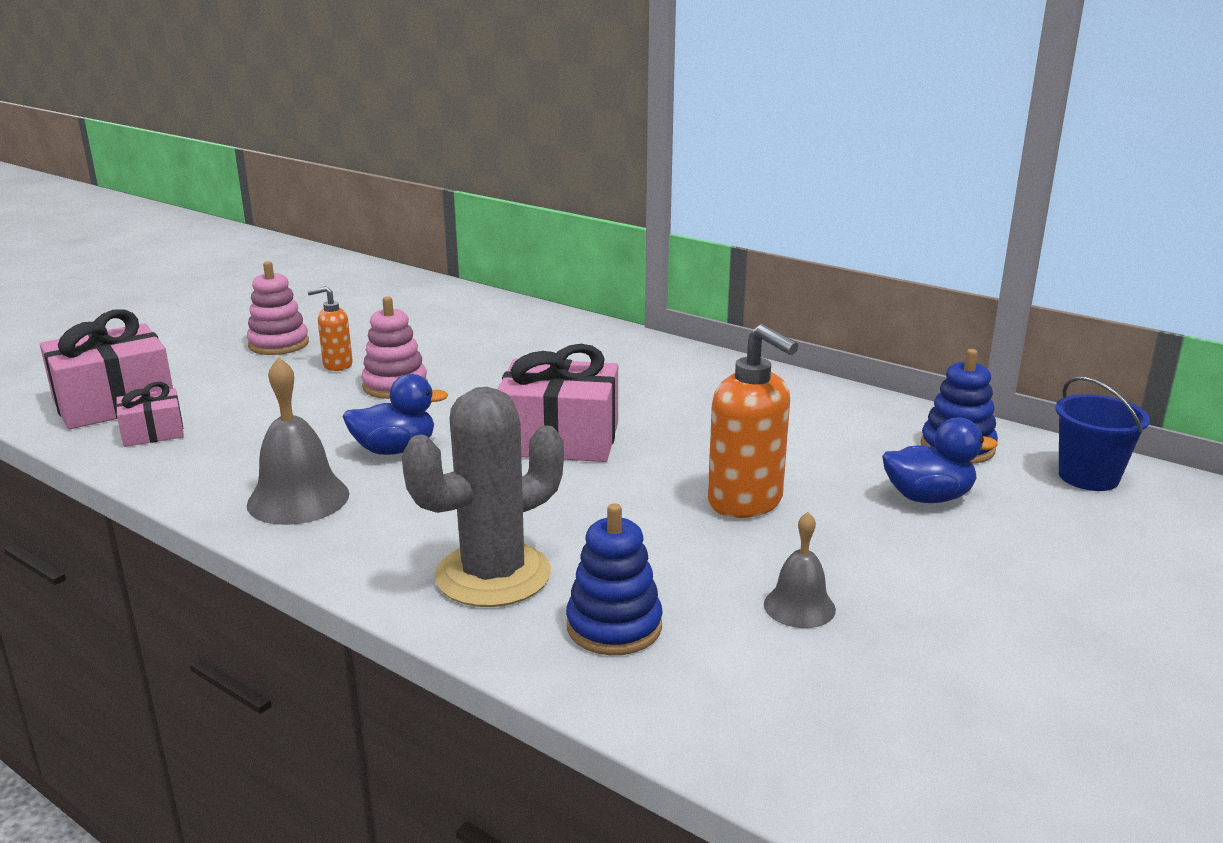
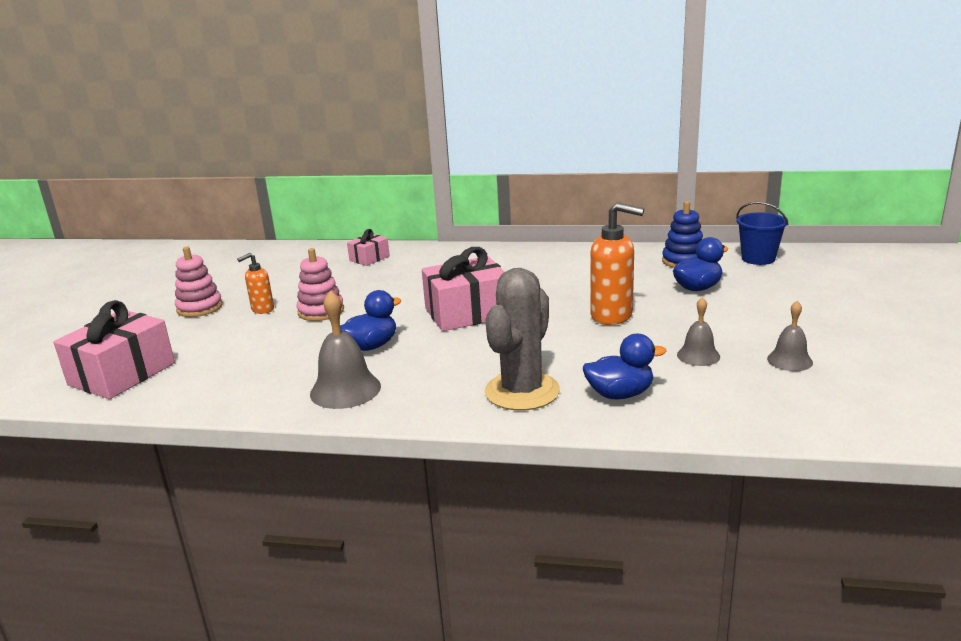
camera: 25 degrees left, 0 degrees up
(153, 433) = (182, 383): pink gift -> pink gift (369, 258)
(614, 626) = (620, 394): blue stacking toy -> blue duck
(937, 665) = (789, 360): none -> grey bell

